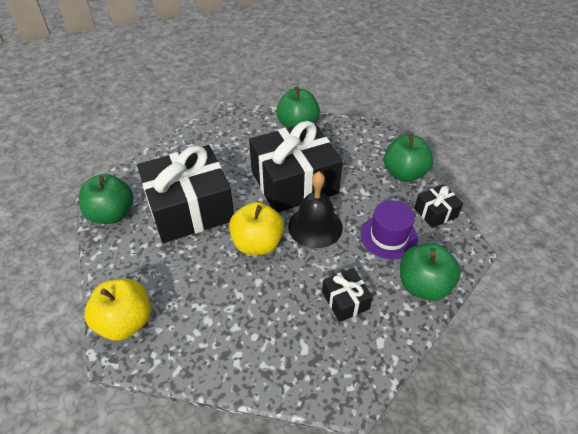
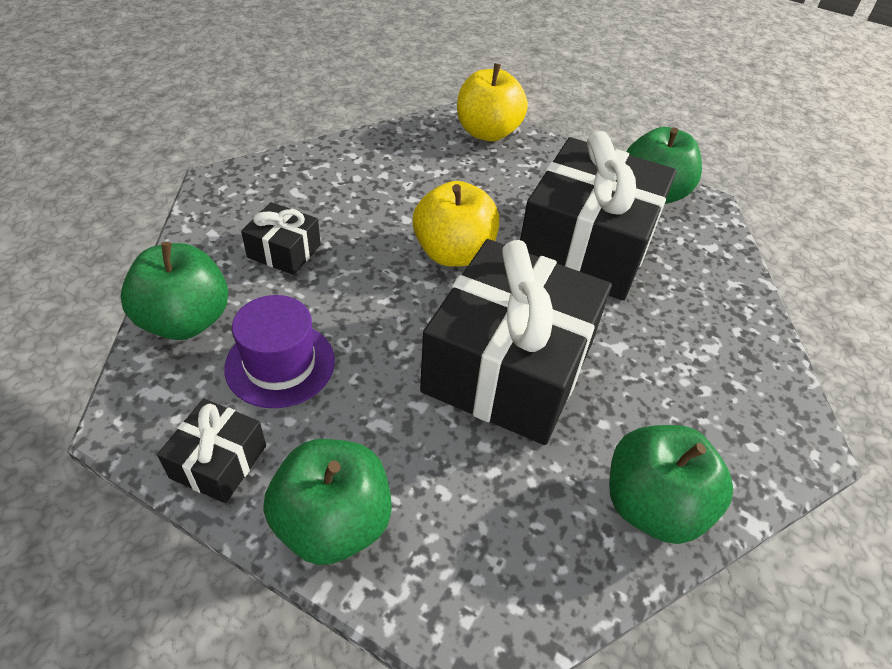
camera: 135 degrees right, 0 degrees up
(315, 226) = (404, 316): black bell -> none

